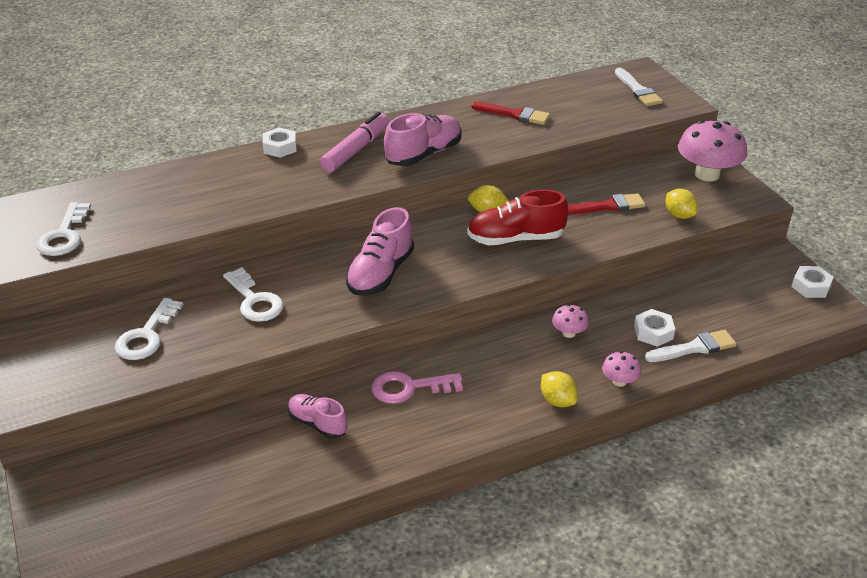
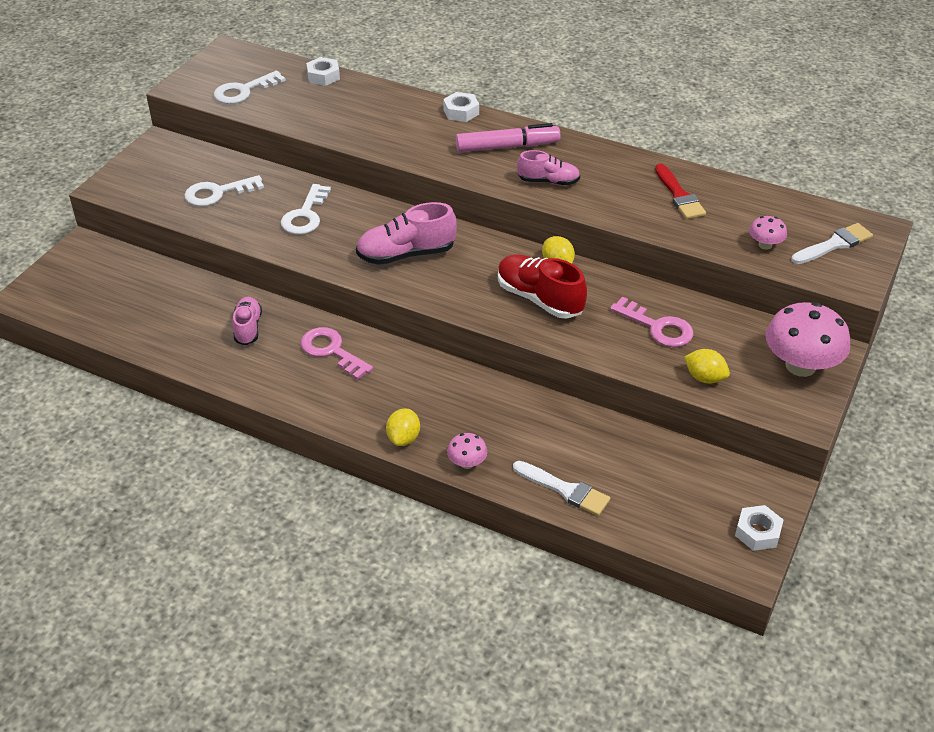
camera: 50 degrees right, 5 degrees up
(424, 154) = (548, 181): pink shoe -> pink shoe, size x0.63
(569, 333) = (494, 403): pink mushroom -> pink mushroom (765, 245)
(607, 206) = (658, 327): red brush -> pink key
(638, 90) = (834, 244): white brush -> white brush turned 150 degrees counterclockwise
(653, 332) = (555, 454): white nut -> white nut (323, 76)
(679, 215) = (704, 378): yellow lemon -> yellow lemon turned 75 degrees counterclockwise

